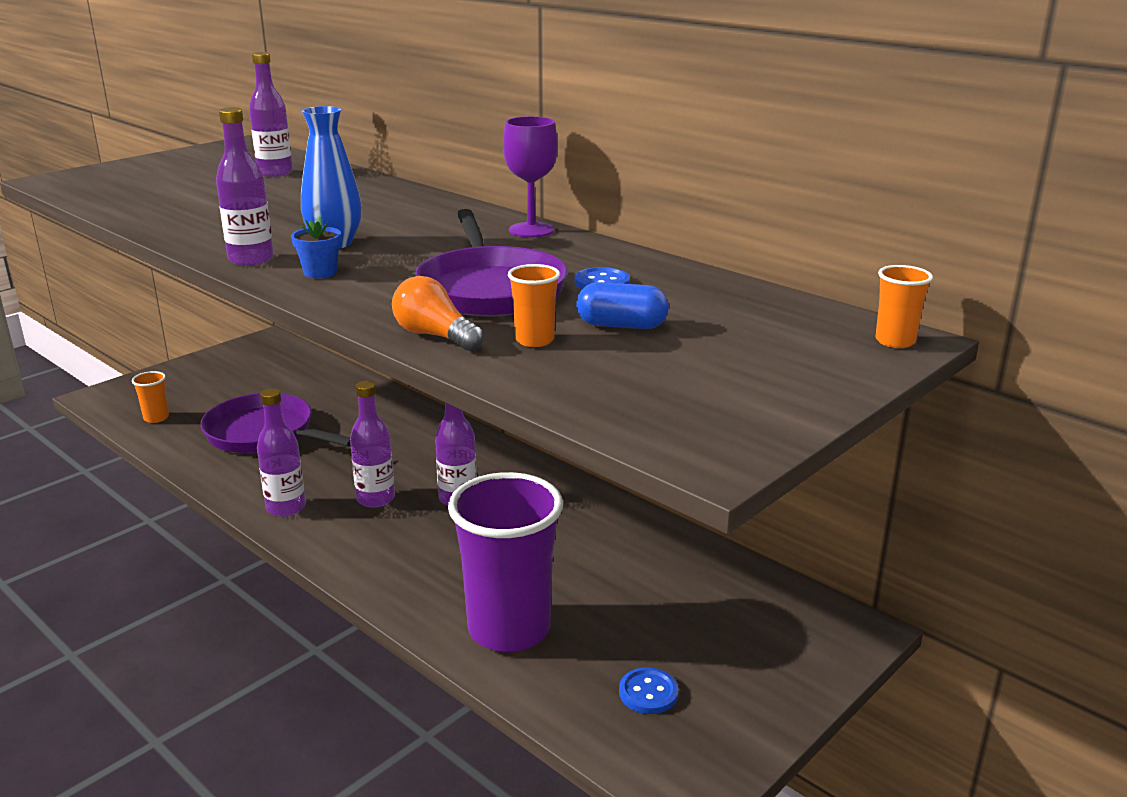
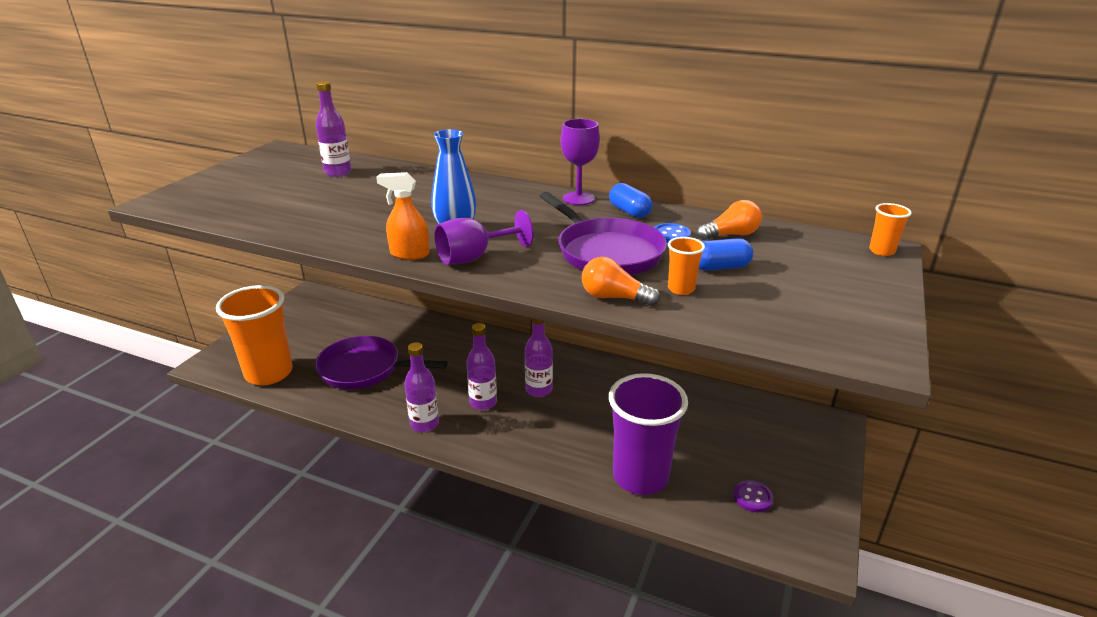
camera: 20 degrees left, 5 degrees up
(156, 418) = (269, 373): orange cup -> orange cup, size x2.45
(251, 259) = (409, 254): purple bottle -> orange spray bottle
(320, 273) = (474, 257): blue flower pot -> purple goblet
(580, 251) = (629, 212): none -> blue capsule
(648, 693) = (752, 497): blue button -> purple button
(687, 293) = (731, 235): none -> orange light bulb

